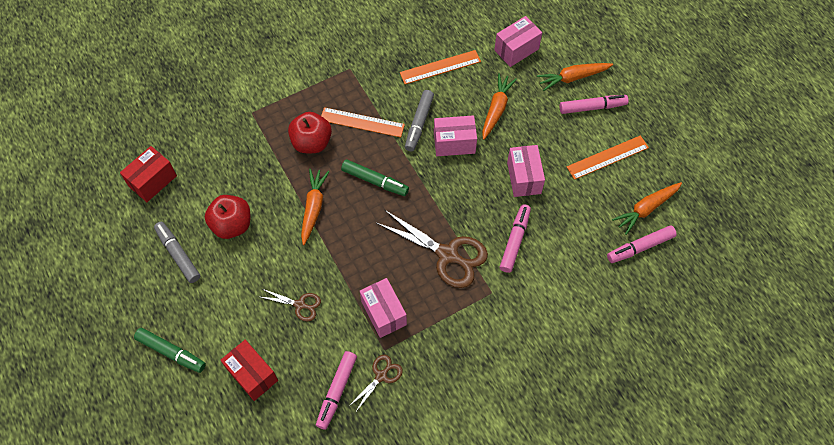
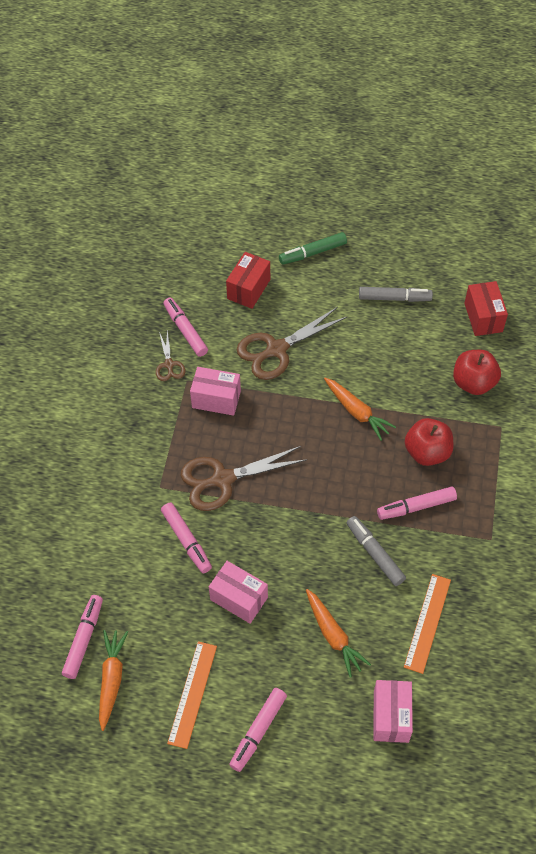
camera: 130 degrees right, 5 degrees down
(232, 225) = (391, 347): red apple -> red apple (473, 383)
(252, 374) = (248, 289): red box -> red box turned 60 degrees counterclockwise
(300, 305) = (276, 349): brown scissors -> brown scissors, size x1.92
(362, 122) = (416, 507): orange ruler -> pink marker
(375, 181) = (343, 474): green marker -> none
(454, 143) = (327, 568): pink box -> none
(573, 78) = (309, 744): orange carrot -> none

